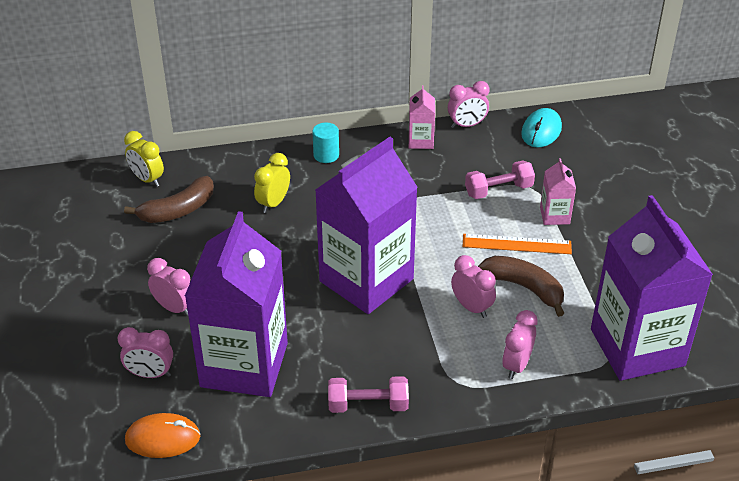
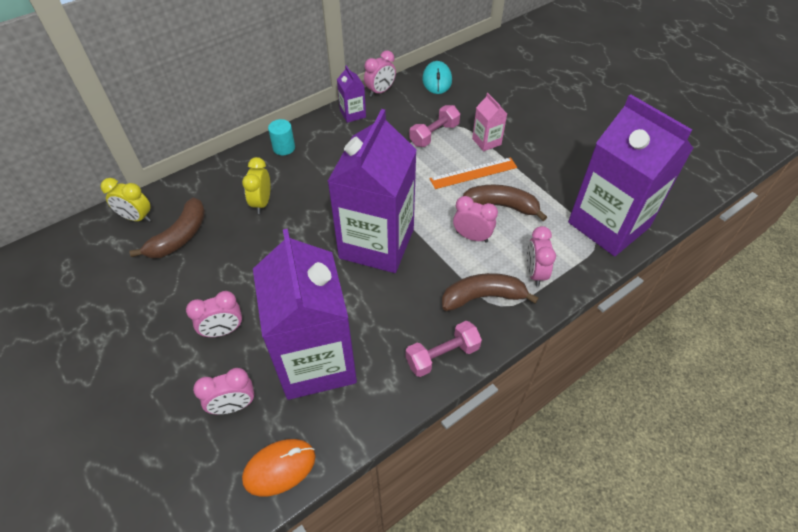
camera: 25 degrees left, 10 degrees up
(174, 308) = (223, 330): pink clock -> pink clock turned 150 degrees clockwise
(421, 141) = (353, 114): pink carton -> purple carton
(444, 368) = (483, 297): none -> brown banana

